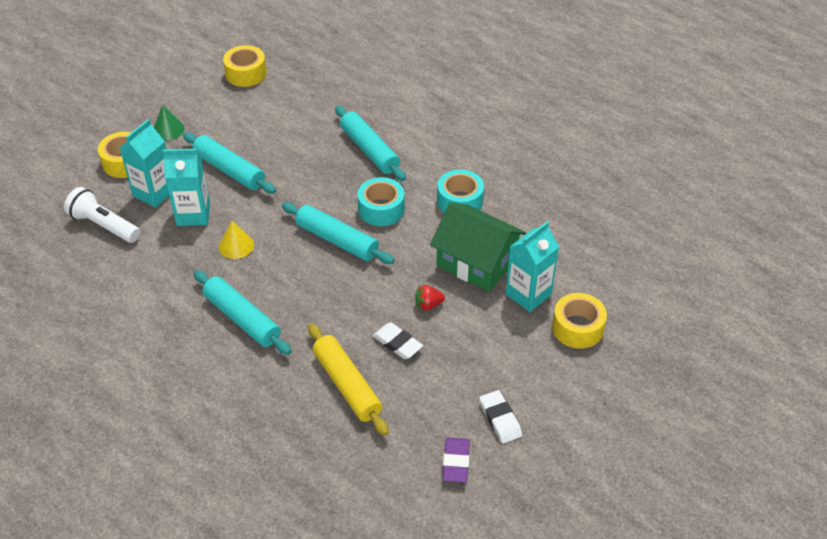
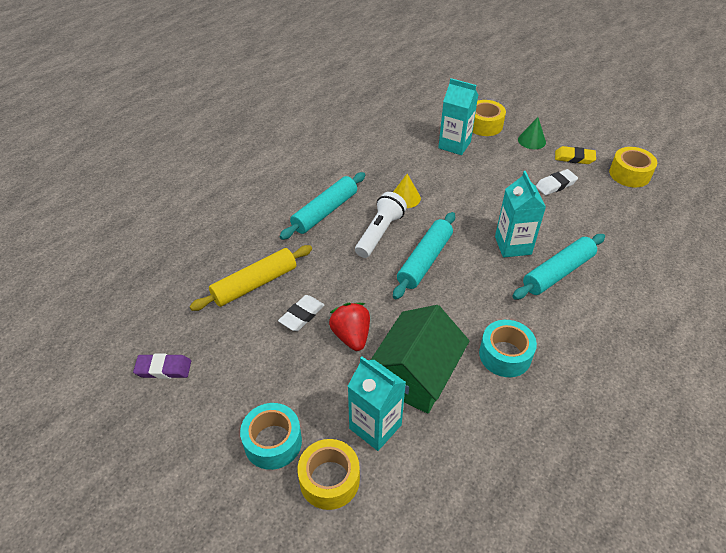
camera: 85 degrees right, 0 degrees up
(104, 225) = (412, 127): white flashlight -> white flashlight (380, 233)
(193, 214) = (435, 169): turquoise carton -> turquoise carton (513, 245)
(208, 105) = (574, 158): none -> yellow eraser
(229, 170) = (495, 181): turquoise rolling pin -> none
(381, 209) = (474, 289): turquoise tape -> turquoise tape (273, 442)
(428, 305) = (351, 336): red strawberry -> red strawberry, size x1.60
(500, 419) = (208, 403): white eraser -> white eraser (555, 185)

